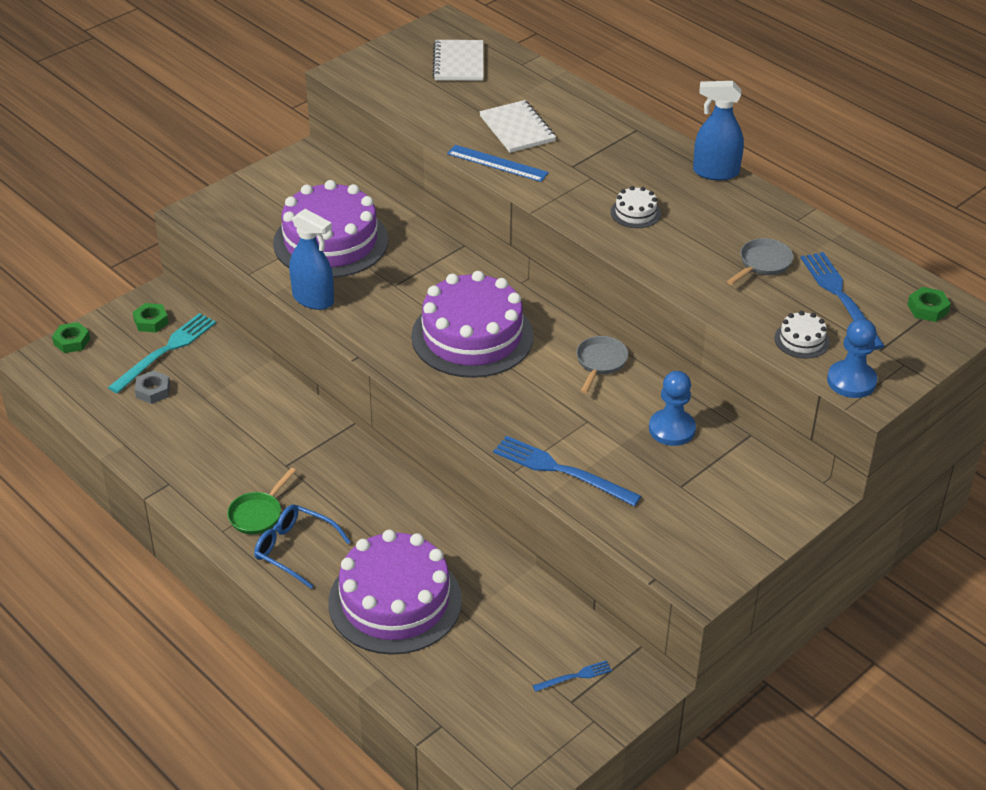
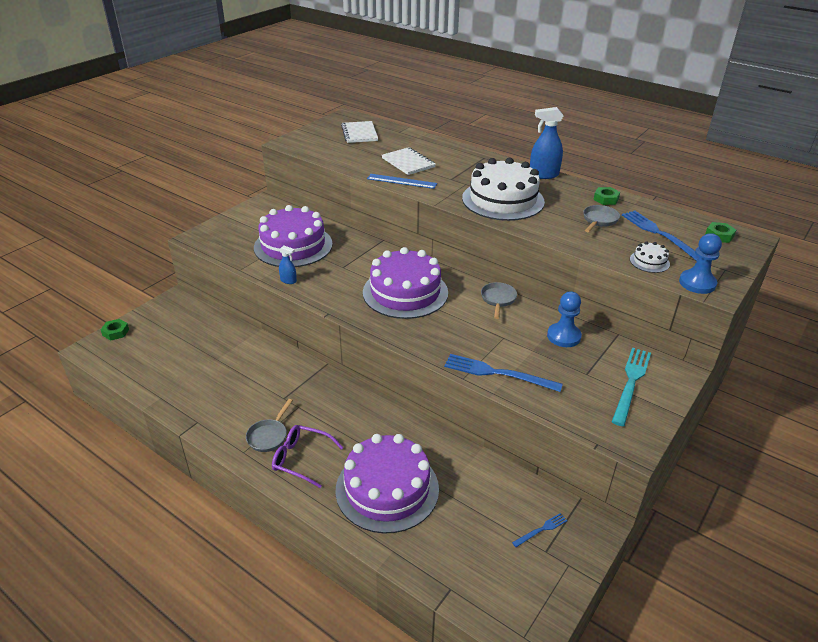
camera: 10 degrees left, 5 degrees down
(151, 321) = (172, 314): green nut -> green nut (606, 199)
(153, 391) = (178, 358): grey nut -> none
(165, 351) = (184, 332): turquoise fork -> turquoise fork (631, 383)
(258, 514) = (269, 436): green pan -> grey pan
(294, 549) = (301, 459): blue glasses -> purple glasses
(313, 299) = (288, 281): blue spray bottle -> blue spray bottle, size x0.53
(635, 213) = (503, 200): white cake -> white cake, size x2.41

